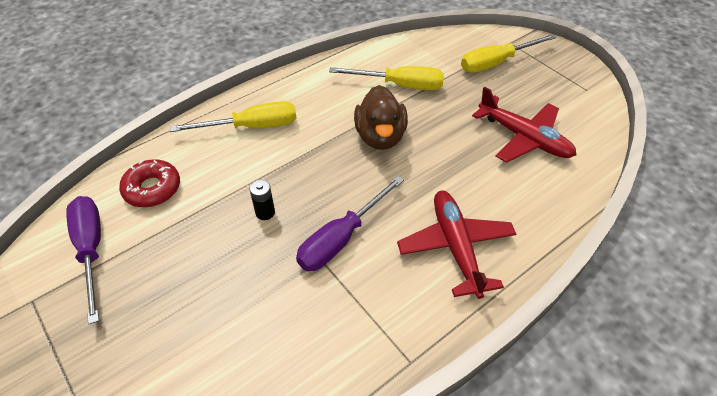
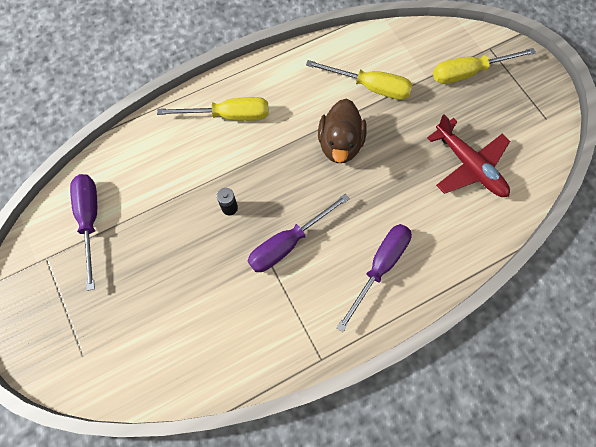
camera: 10 degrees right, 20 degrees up
(152, 189) = (140, 169): red donut -> none
(456, 247) = (380, 267): red plane -> purple screwdriver

